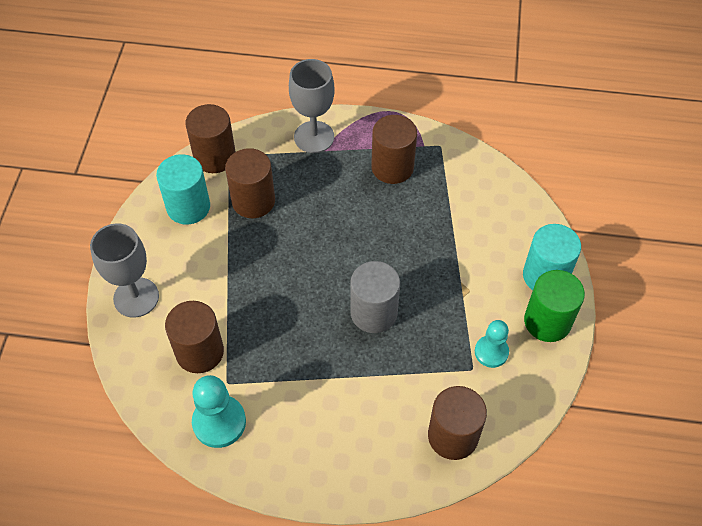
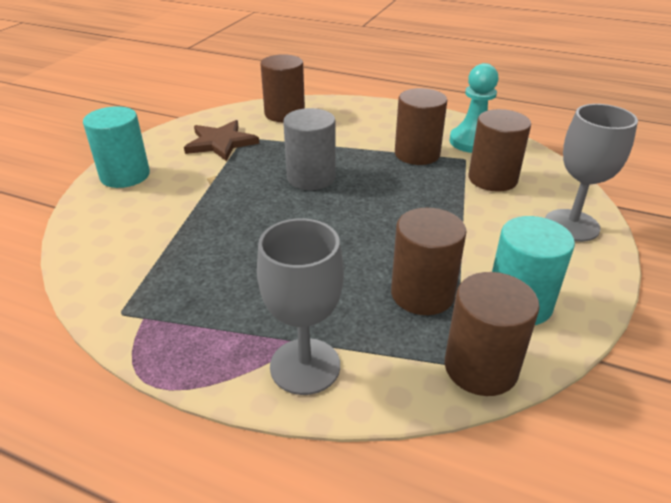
camera: 165 degrees left, 20 degrees down
(392, 167) = (208, 298): brown cylinder -> brown cylinder (417, 154)
(491, 352) = (220, 143): turquoise pawn -> brown star
(547, 321) = (155, 151): green cylinder -> none

